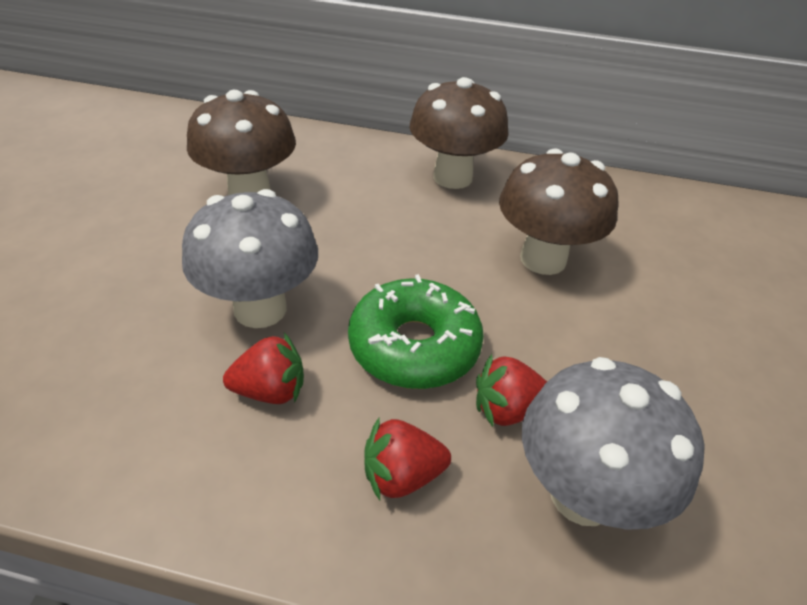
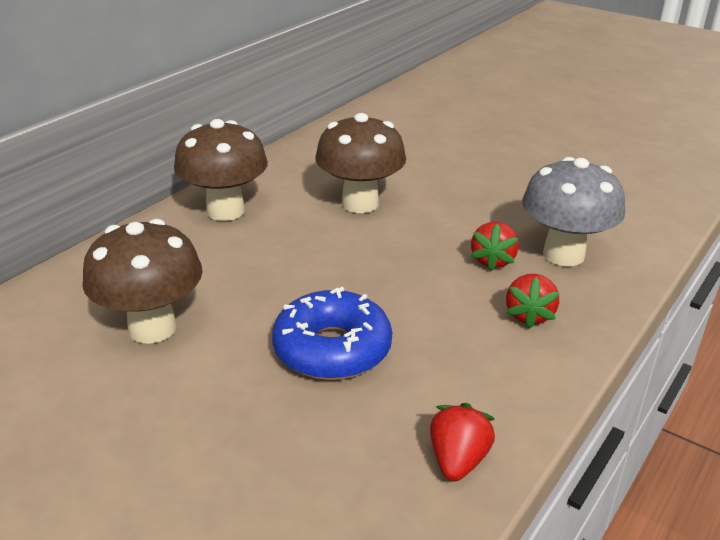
camera: 65 degrees left, 10 degrees down
(260, 309) = (332, 349): grey mushroom -> blue donut
(270, 390) = (429, 359): red strawberry -> red strawberry (457, 460)
(414, 346) = (418, 282): green donut -> none

